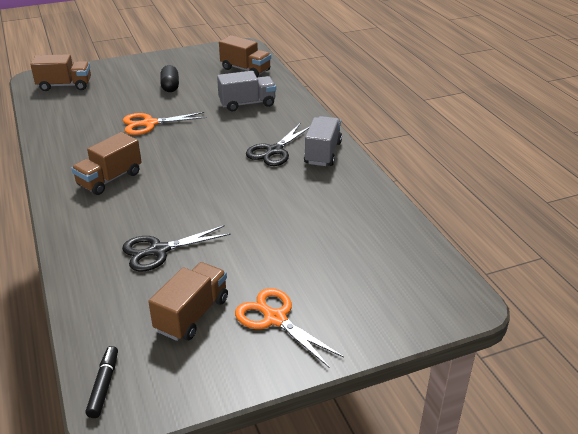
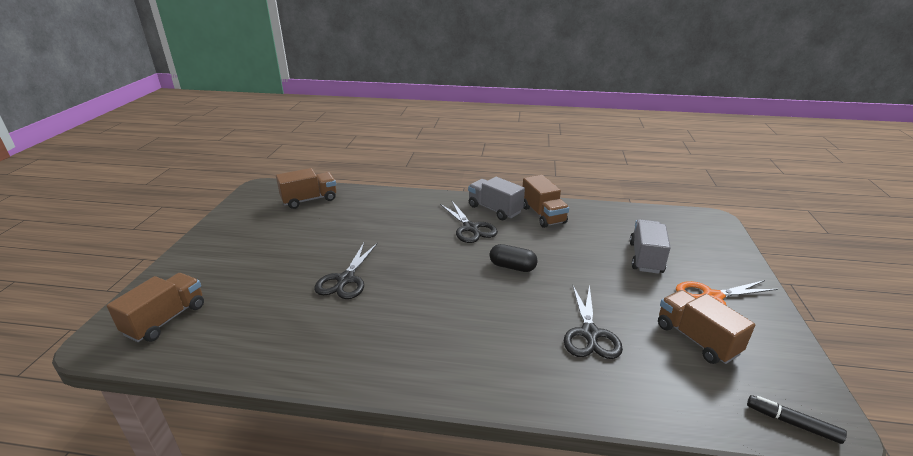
camera: 60 degrees left, 5 degrees down
(109, 179) = (433, 335): brown truck -> brown truck (543, 215)
(149, 124) = (345, 280): orange scissors -> black scissors
(170, 86) = (283, 247): black capsule -> black capsule (512, 267)
(247, 104) = (375, 217): grey truck -> grey truck (646, 258)

